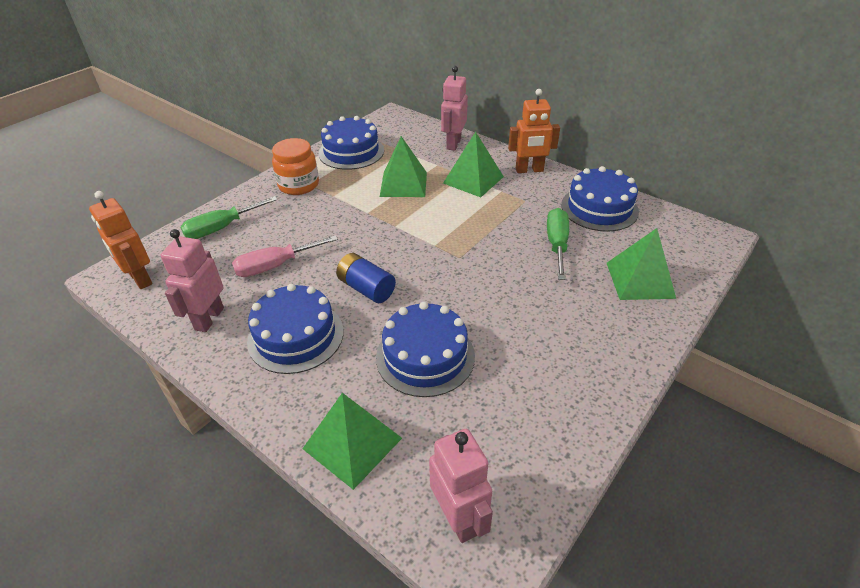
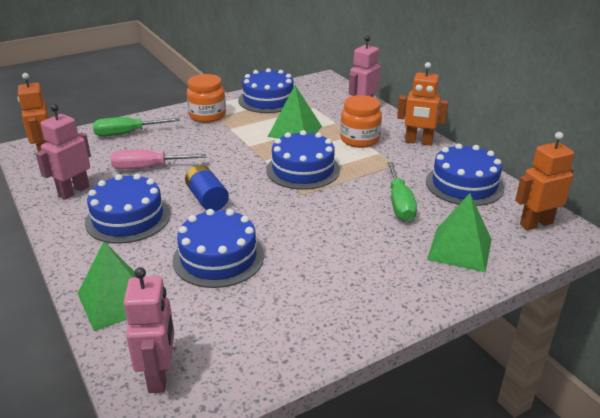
camera: 20 degrees right, 10 degrees down
(441, 228) = (303, 170): none -> blue cake
(473, 180) = (360, 140): green pyramid -> orange jar
(557, 244) = (399, 204): green screwdriver -> green screwdriver turned 150 degrees clockwise
(684, 235) = (536, 224): none -> orange robot

